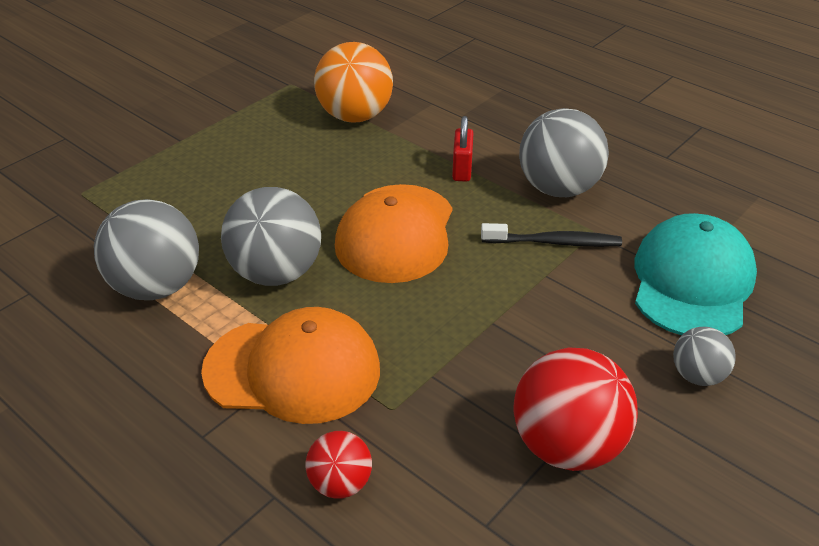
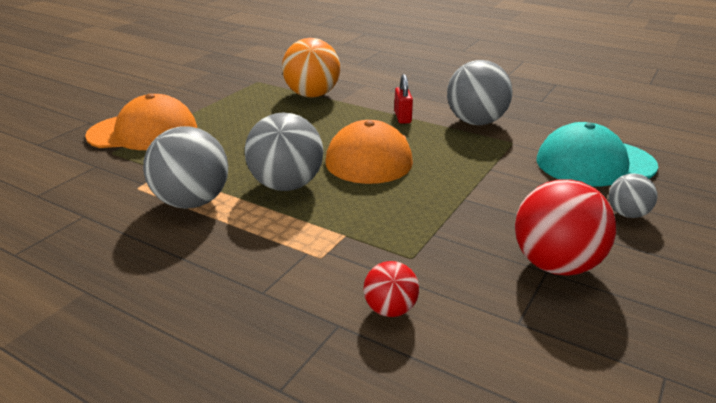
camera: 10 degrees left, 10 degrees down
(293, 370) = (322, 242): orange cap -> orange cap (143, 132)
(553, 242) = (487, 150): black toothbrush -> none
(692, 282) = (594, 163): turquoise cap -> turquoise cap turned 105 degrees counterclockwise

